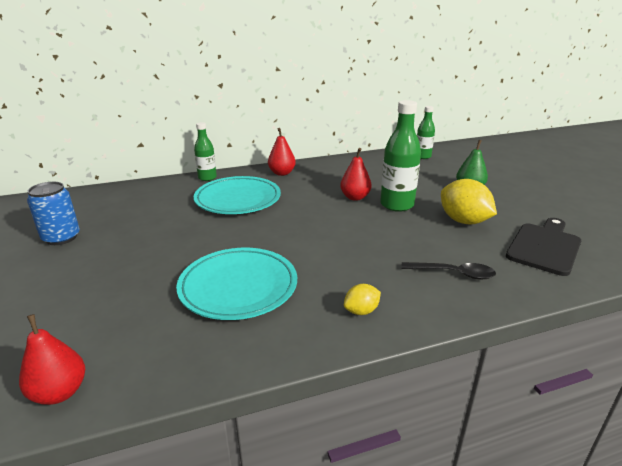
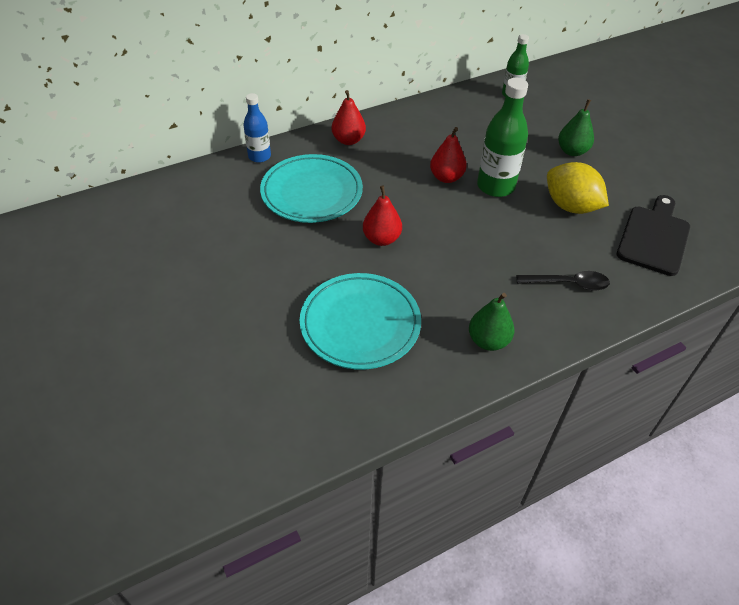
camera: 10 degrees left, 20 degrees up
(60, 392) = (245, 461): red pear -> red pear (381, 239)
(61, 238) = (134, 274): blue can -> none
(207, 178) = (259, 156): green bottle -> blue bottle
(361, 311) = (488, 341): yellow lemon -> green pear

